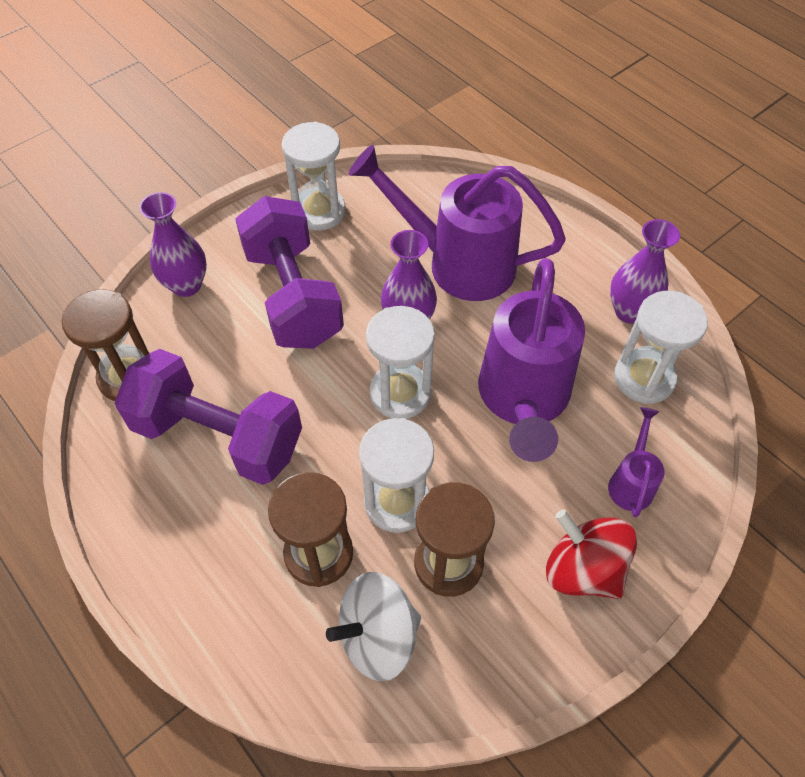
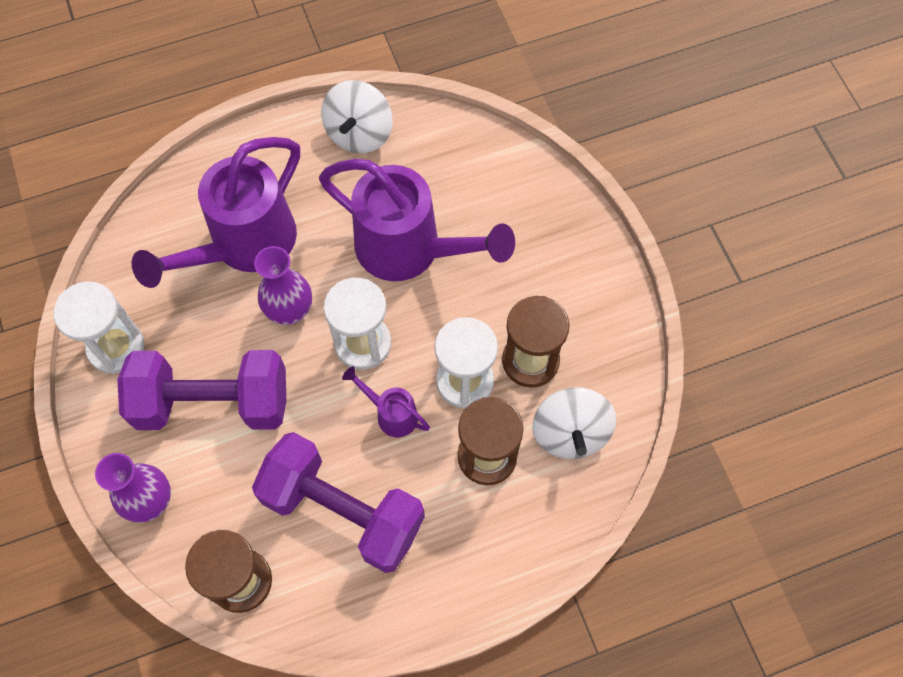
camera: 70 degrees left, 10 degrees up
(218, 436) = (343, 511): purple dumbbell -> purple dumbbell turned 75 degrees clockwise
(583, 569) = (569, 268): red spinning top -> none
(629, 311) = (359, 133): purple vase -> white spinning top
(631, 482) = (513, 205): purple watering can -> purple watering can (391, 414)
(644, 378) = (427, 153): white hourglass -> none

